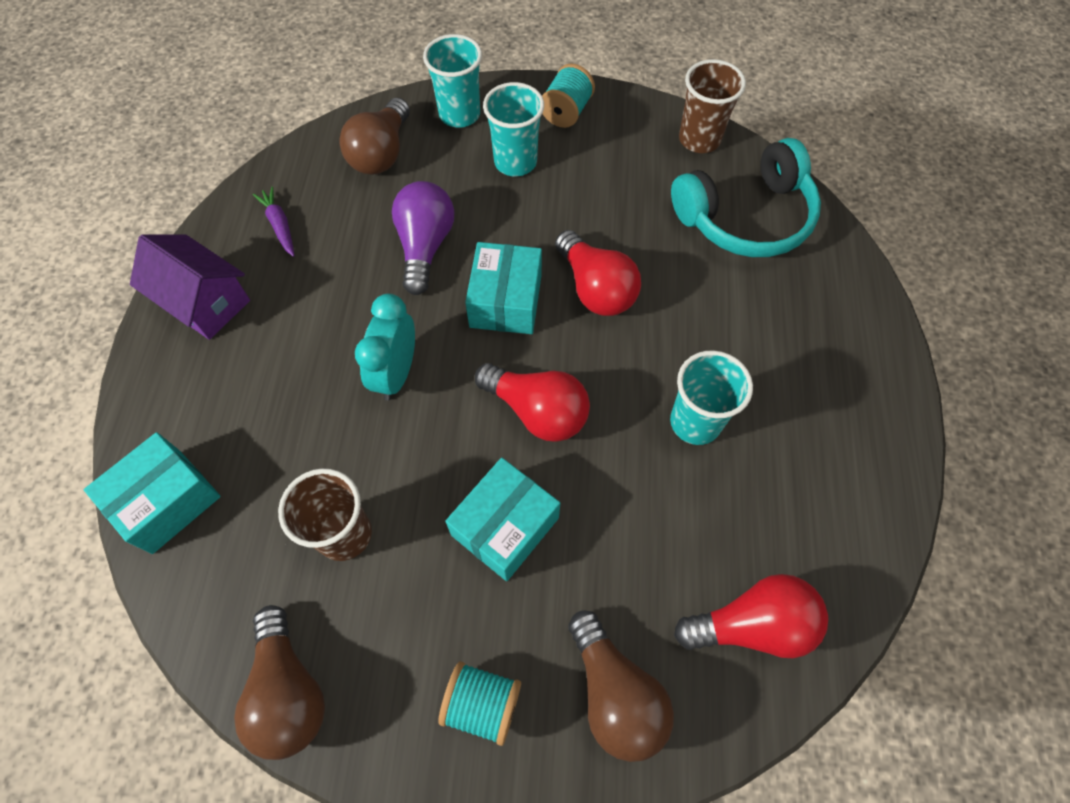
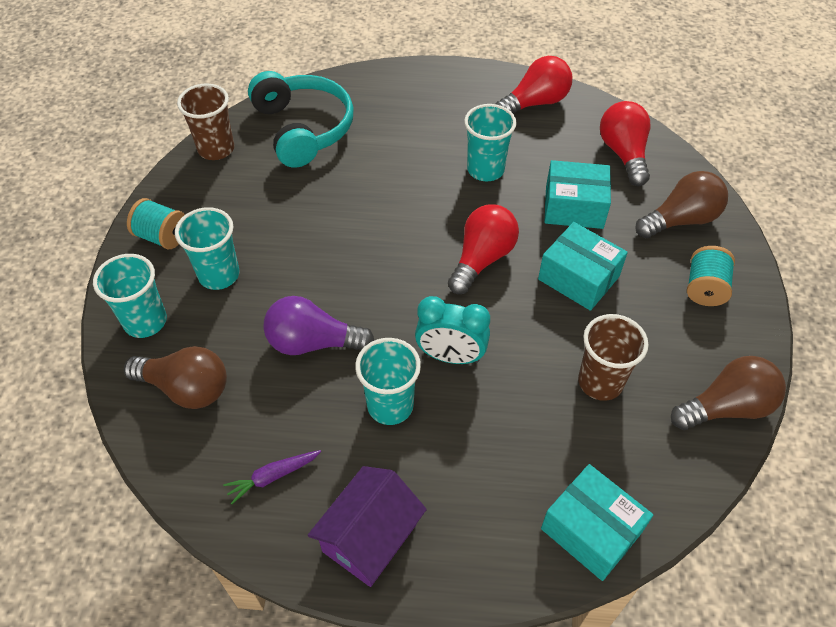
camera: 90 degrees left, 10 degrees down
(341, 316) = (390, 405): none -> turquoise cup
(505, 301) = (377, 280): turquoise box -> turquoise box (574, 207)
(596, 288) = (367, 221): red light bulb -> red light bulb (535, 103)

